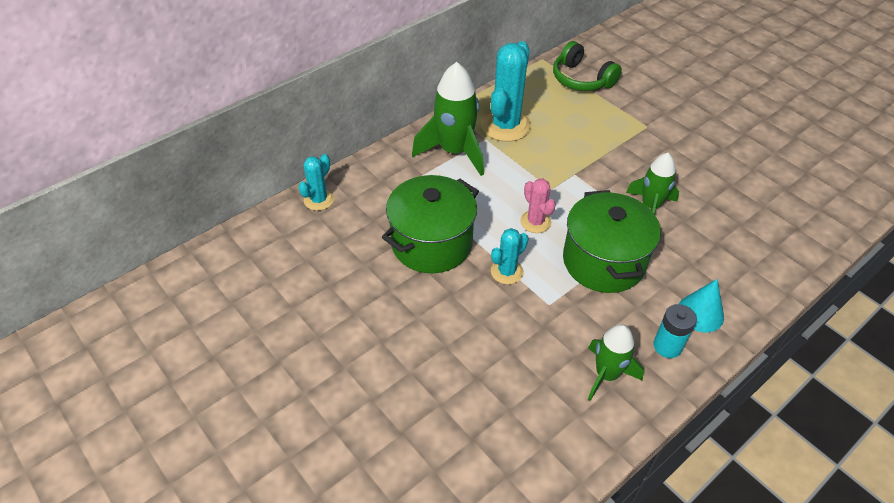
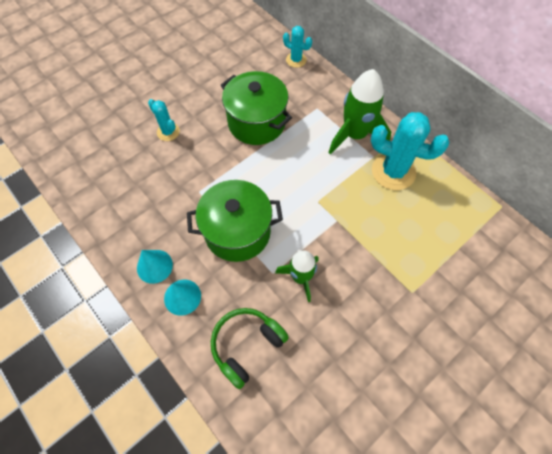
camera: 90 degrees right, 15 degrees up
(507, 272) = (229, 166): turquoise cactus -> turquoise cactus (168, 132)
(535, 222) = (279, 187): pink cactus -> none
(581, 79) = (477, 239): green headphones -> green headphones (246, 345)
(606, 375) = (136, 222): green rocket -> none
(667, 346) = (154, 266): turquoise battery -> turquoise cone

